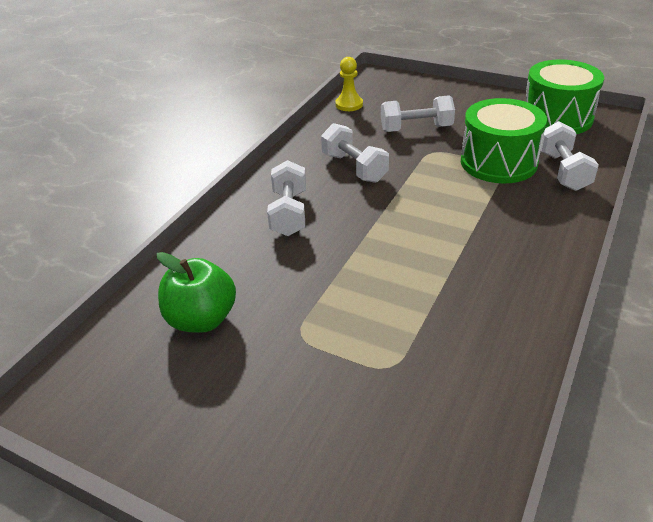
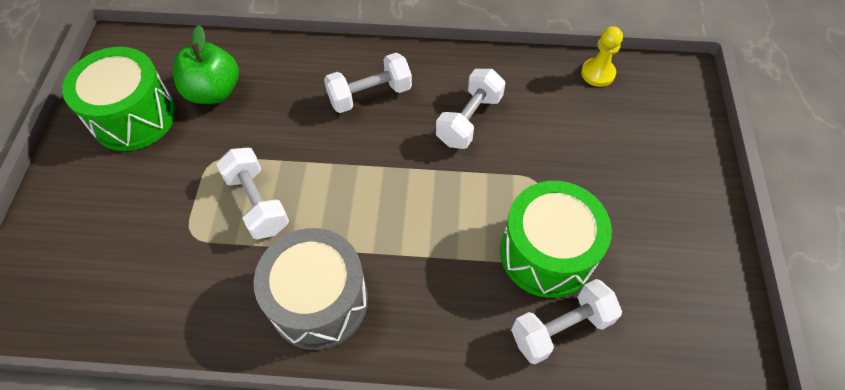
camera: 65 degrees right, 20 degrees up
(416, 129) = (579, 152): white dumbbell -> white dumbbell (257, 202)
(503, 286) = (319, 301): none -> grey drum
(556, 118) = (696, 302): green drum -> green drum (134, 116)

